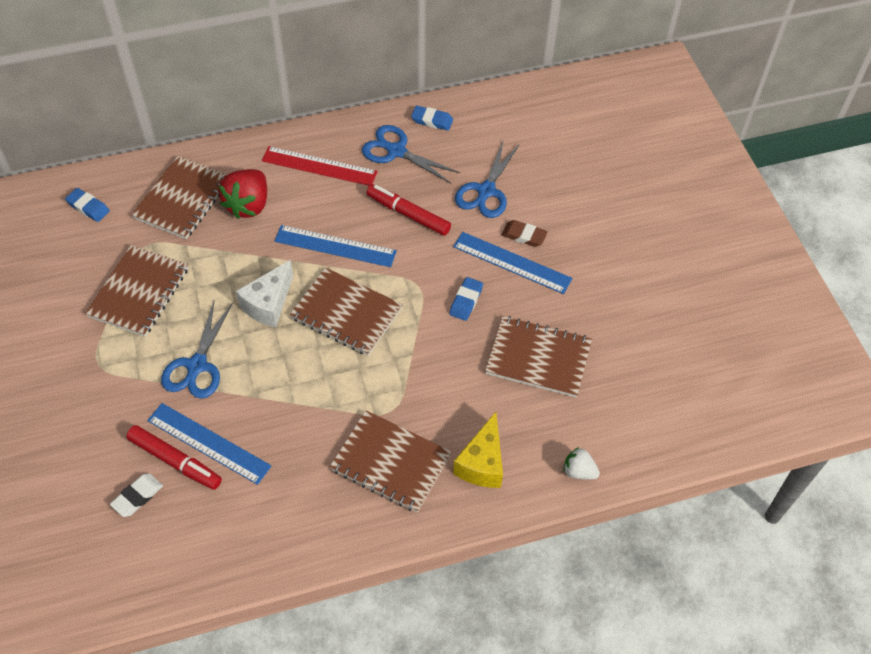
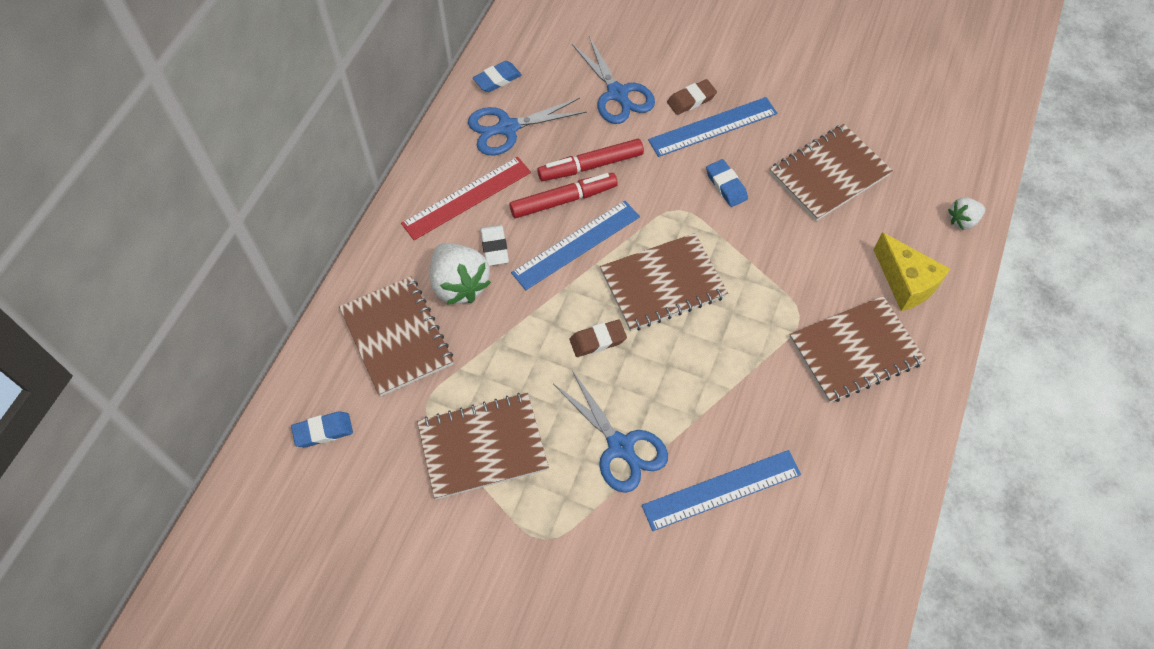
camera: 50 degrees left, 5 degrees up
(137, 497) = (737, 592): white eraser -> white eraser (494, 247)
(139, 292) = (483, 447): brown notebook -> brown notebook turned 75 degrees counterclockwise
(175, 461) = (720, 533): red marker -> red marker (563, 200)
(248, 205) = (459, 285): red strawberry -> white strawberry
(268, 304) = (598, 340): white cheese -> brown eraser

